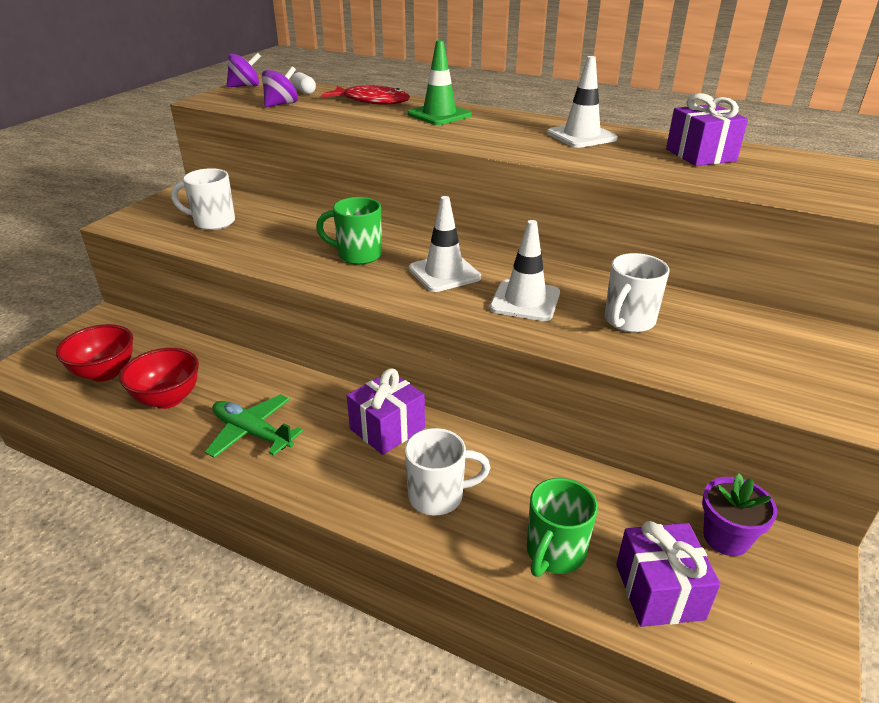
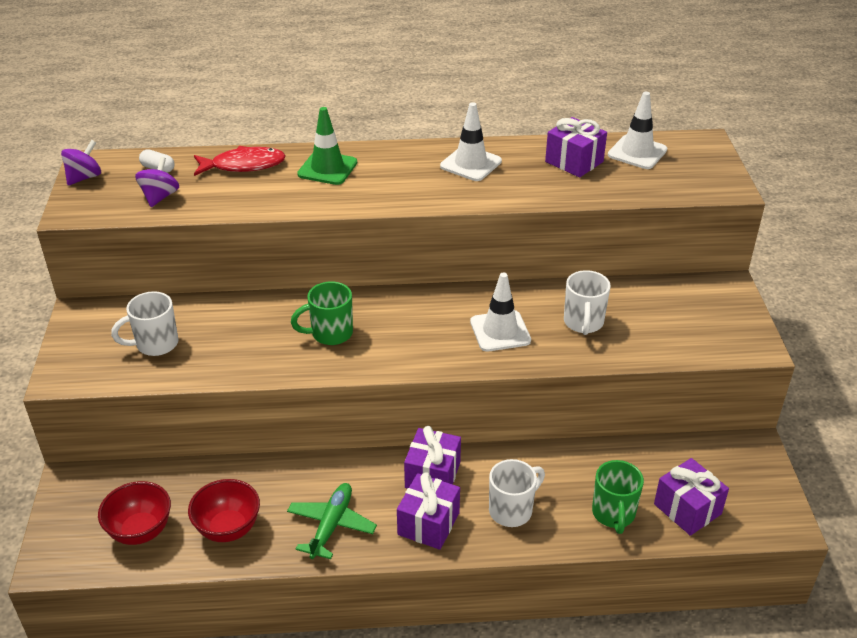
camera: 30 degrees left, 5 degrees up
(252, 433) = (331, 525): green plane -> green plane turned 105 degrees clockwise
(341, 471) = (428, 523): none -> purple gift
(444, 273) = (418, 326): white traffic cone -> white traffic cone (637, 152)
(726, 538) = (704, 456): purple flower pot -> none

